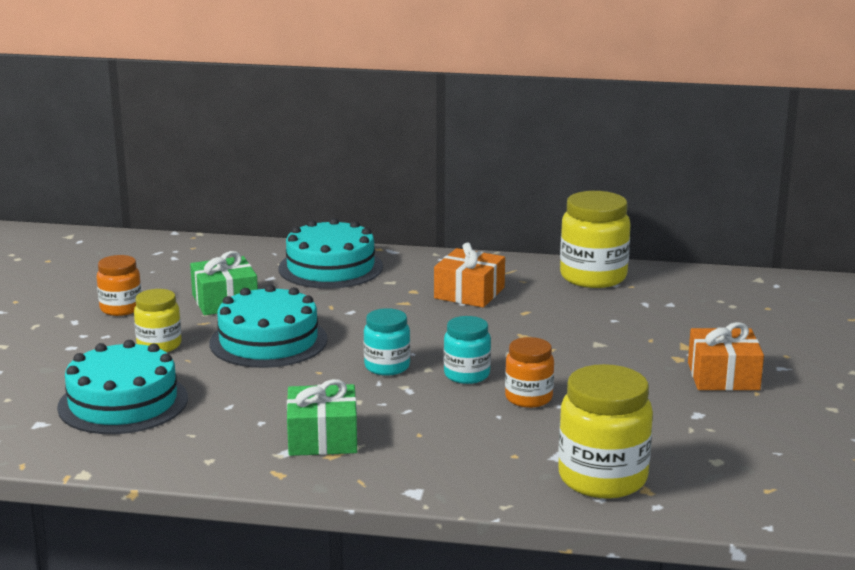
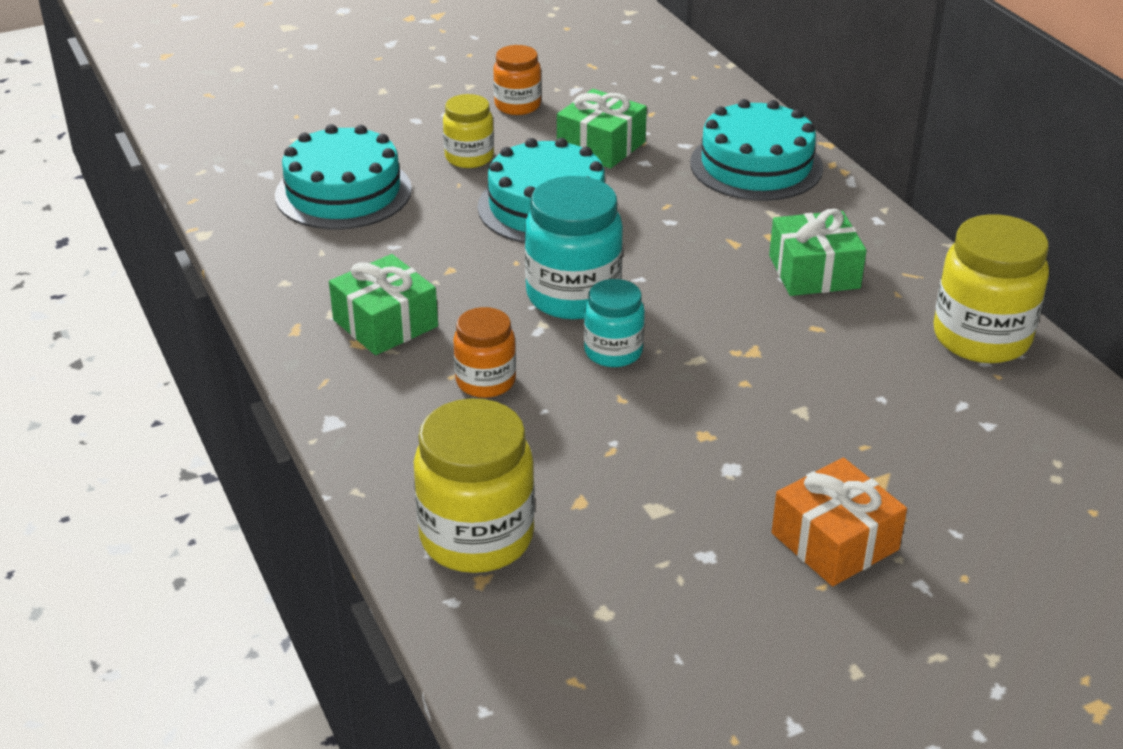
camera: 55 degrees right, 15 degrees up
(387, 367) = (573, 296): turquoise jar -> turquoise jar, size x1.69
(469, 293) = (814, 272): orange gift -> green gift
(528, 398) = (606, 414): orange jar -> orange jar (485, 381)

